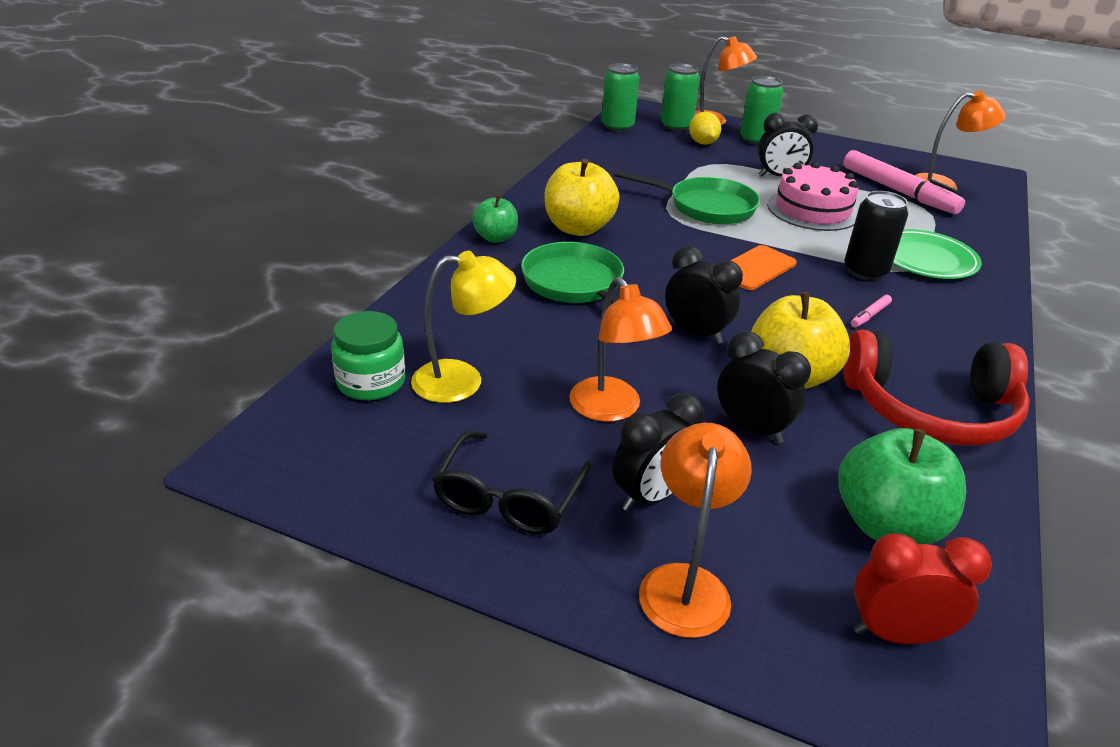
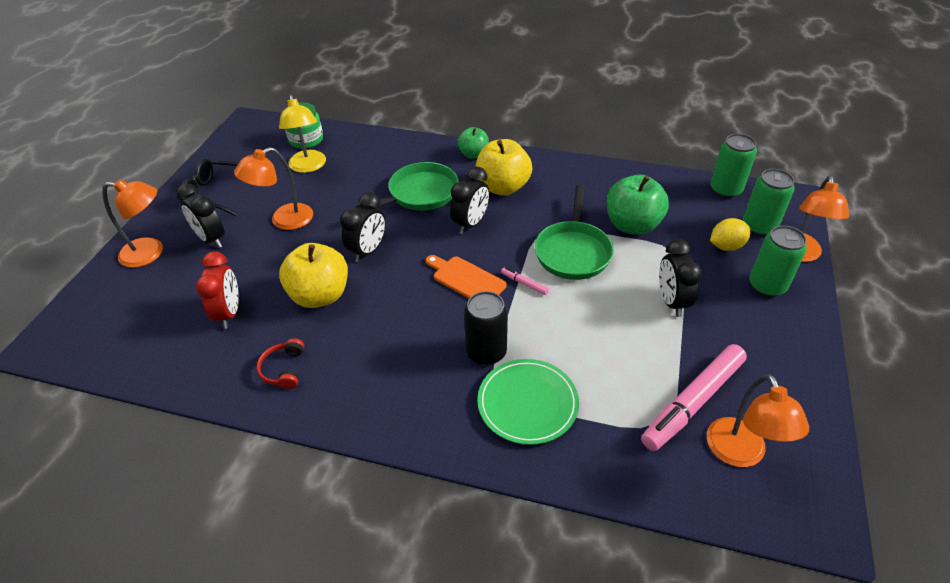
camera: 85 degrees right, 10 degrees up
(752, 429) = (265, 276): black clock -> black clock (470, 224)
(812, 210) = (603, 323): pink cake -> none
(870, 315) = (409, 348): pink marker -> pink marker (524, 283)
(887, 524) = (176, 331): green apple -> green apple (632, 225)
(896, 634) = (101, 326): red clock -> red clock (229, 313)
(930, 410) = (283, 369): red headphones -> red headphones, size x0.42

